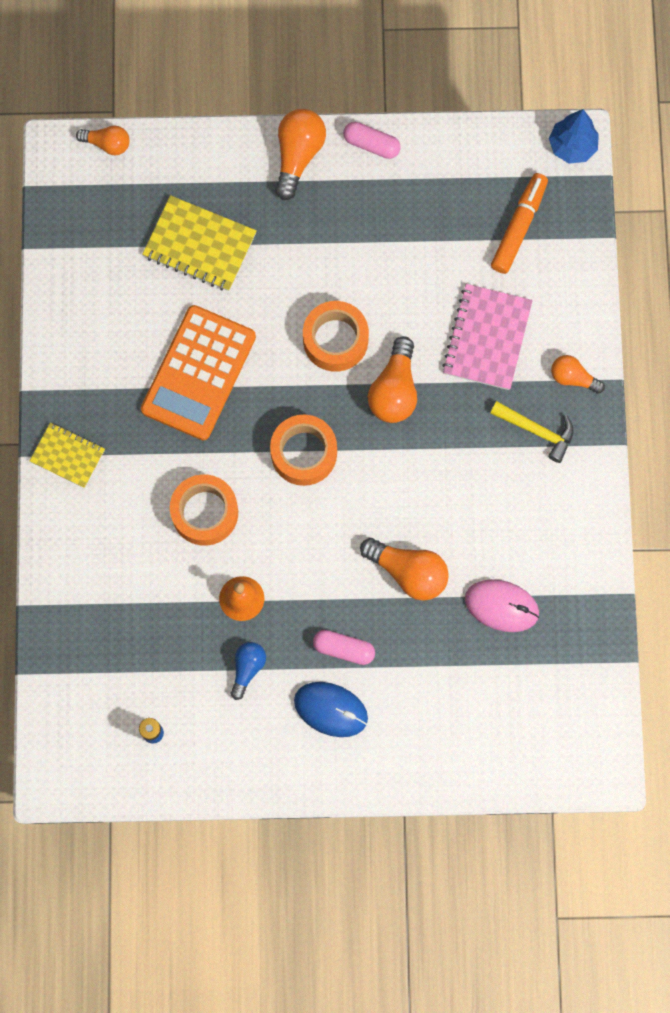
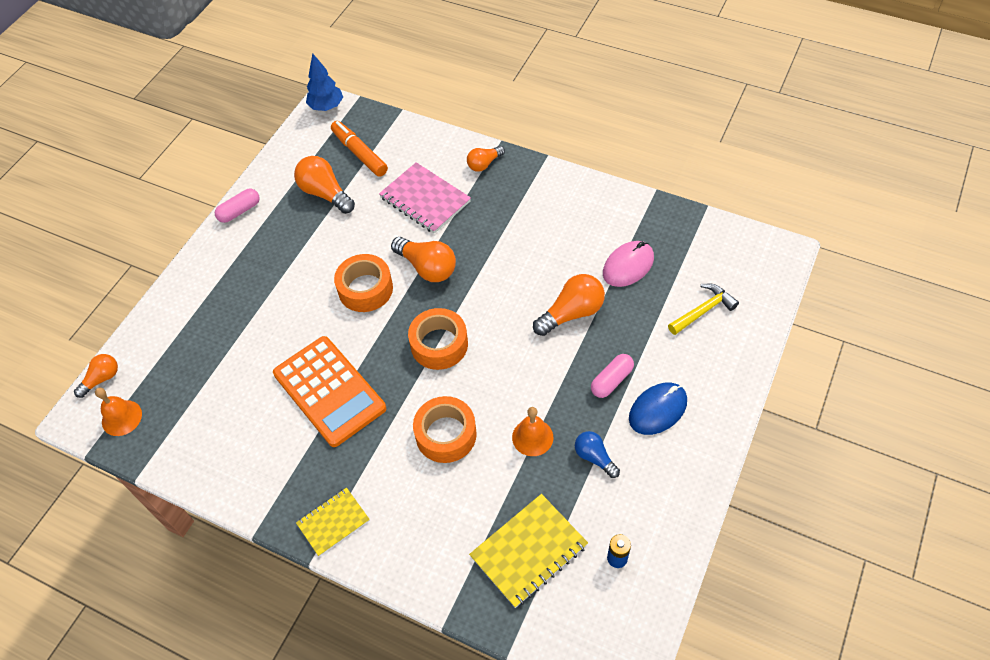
camera: 60 degrees left, 20 degrees down
(77, 192) = (121, 418): none -> orange bell
(199, 245) = (230, 348): yellow notebook -> yellow notebook (528, 551)
(298, 156) = (212, 257): orange light bulb -> orange light bulb (325, 194)
(537, 431) = (509, 197): yellow hammer -> yellow hammer (703, 310)

